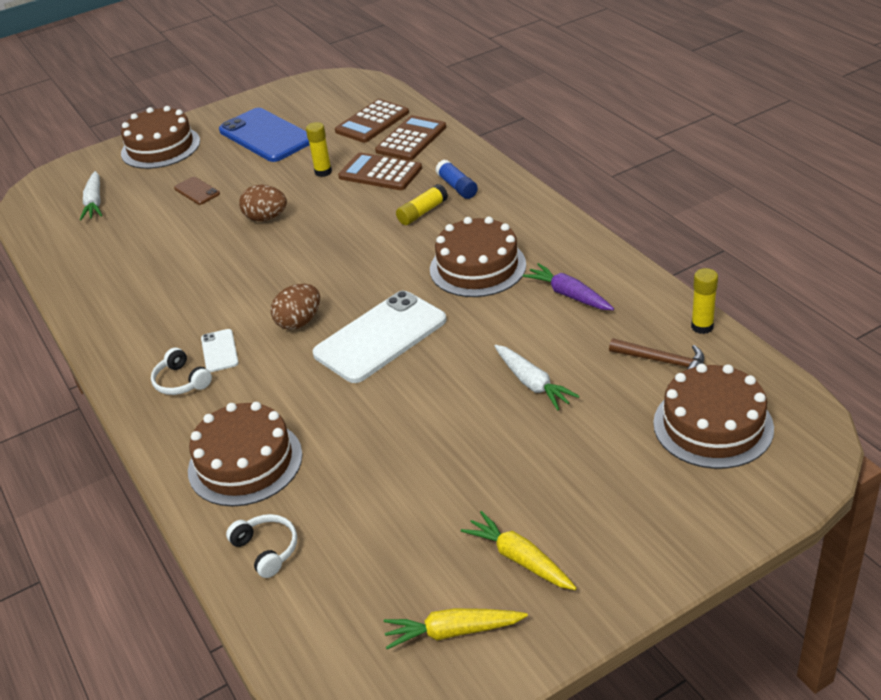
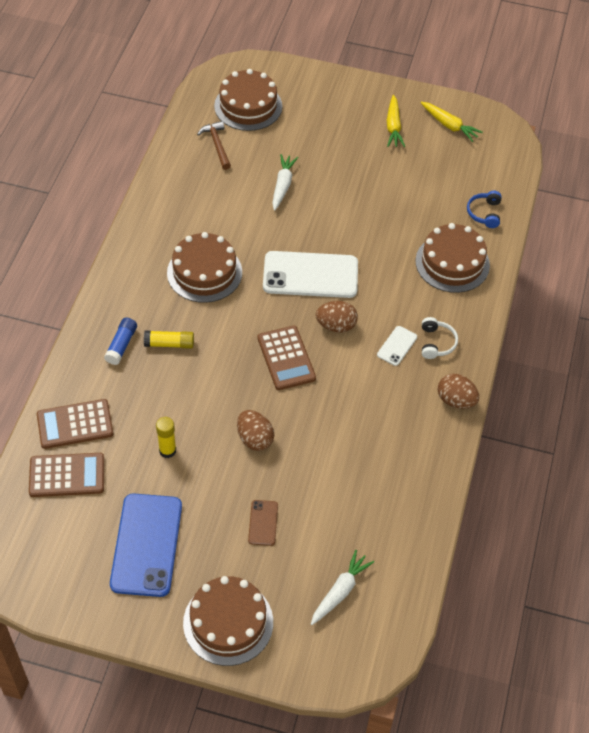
camera: 140 degrees left, 15 degrees up
(113, 355) = (456, 400): none -> brown egg
(266, 550) = (484, 213): white headphones -> blue headphones
(380, 173) = (139, 409): brown calculator -> brown calculator (286, 358)
(569, 295) = (194, 213): purple carrot -> none
(702, 327) = (173, 143): yellow glue stick -> none

